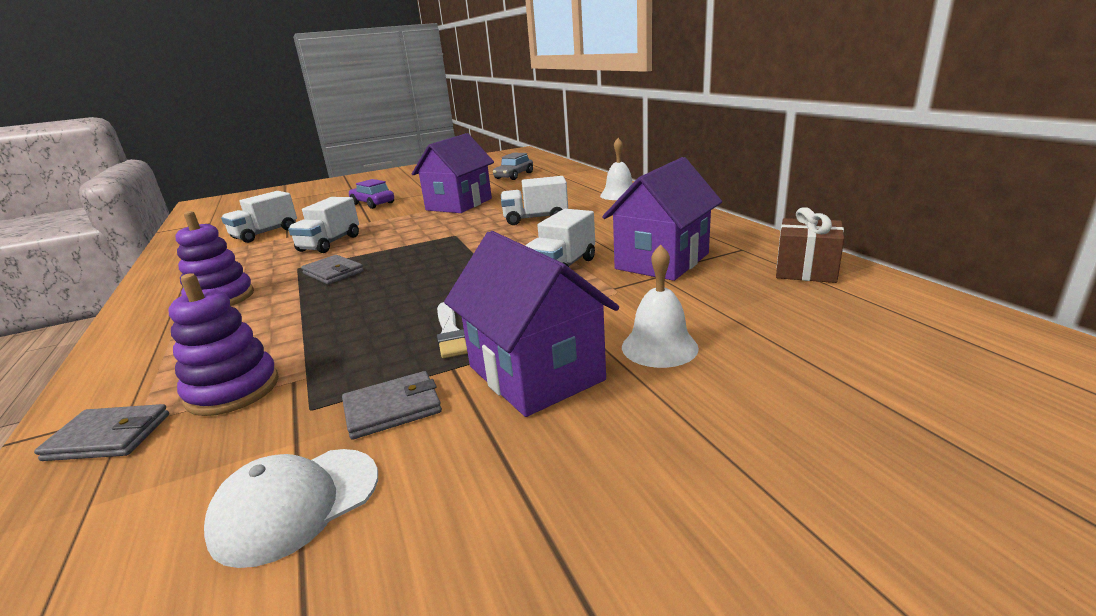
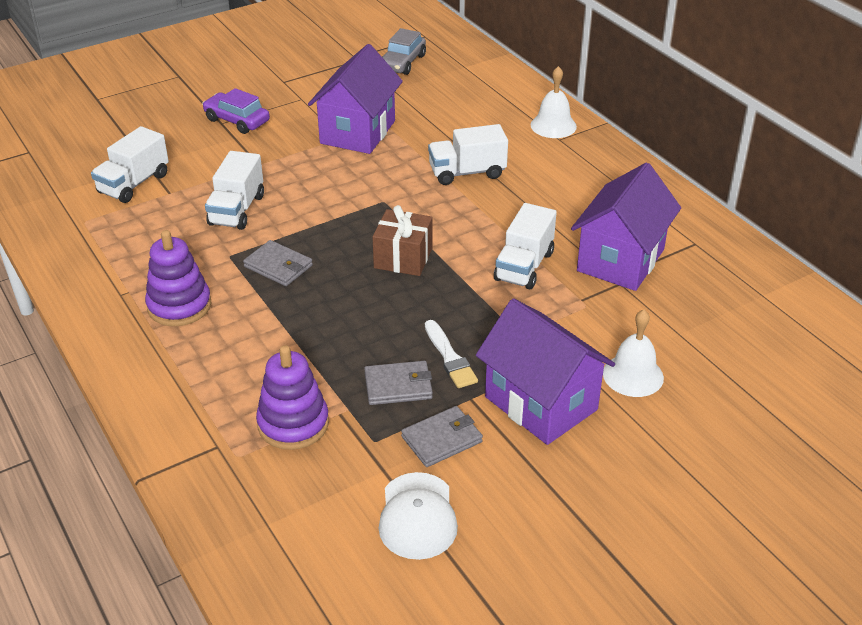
camera: 10 degrees left, 15 degrees up
(108, 437) = (225, 470): grey wallet -> grey wallet (398, 386)
(296, 504) = (417, 516): white cap -> white cap turned 45 degrees counterclockwise
(806, 270) = (751, 279): brown gift -> brown gift (403, 258)

